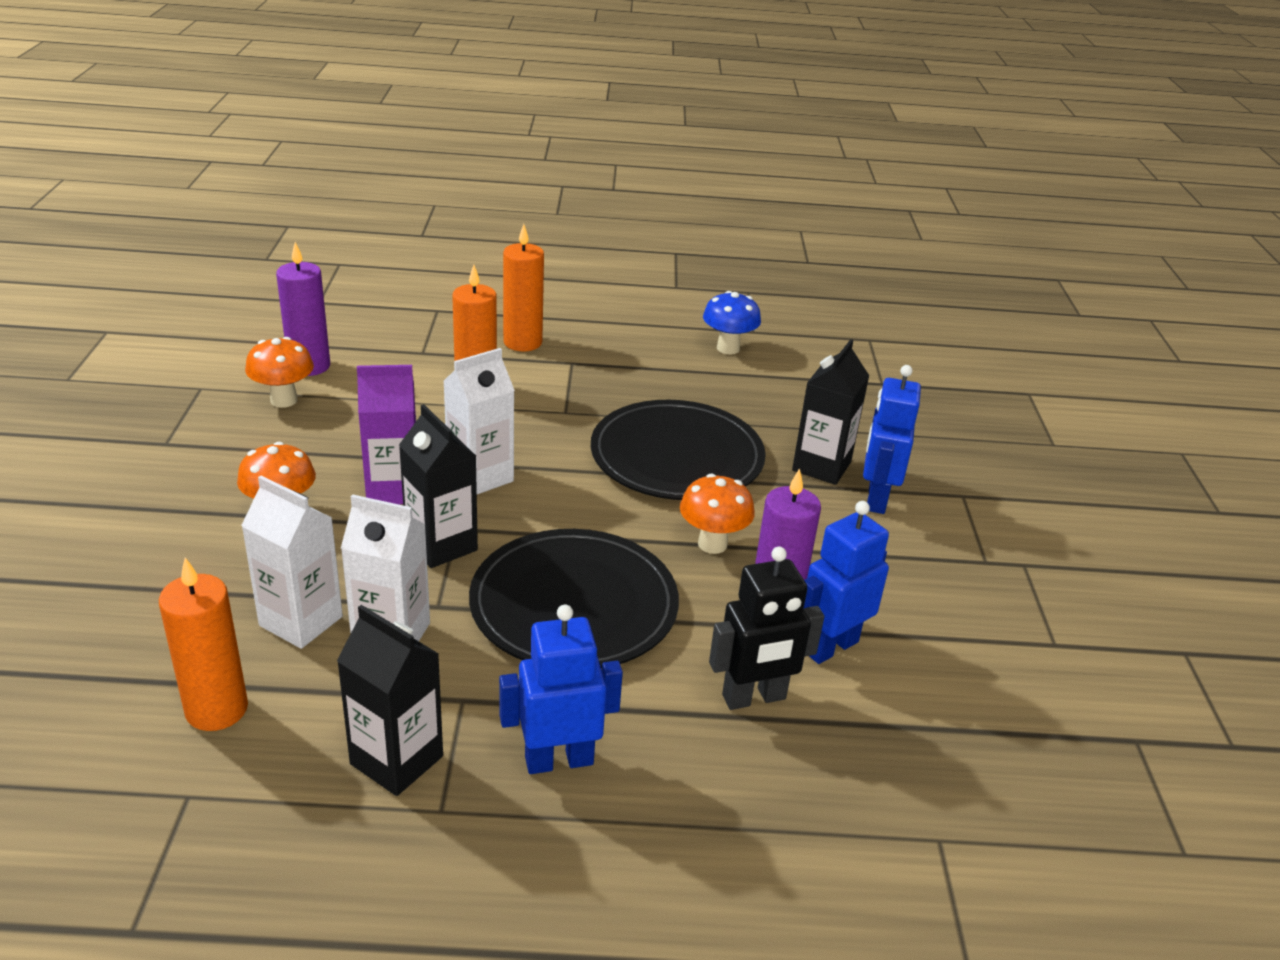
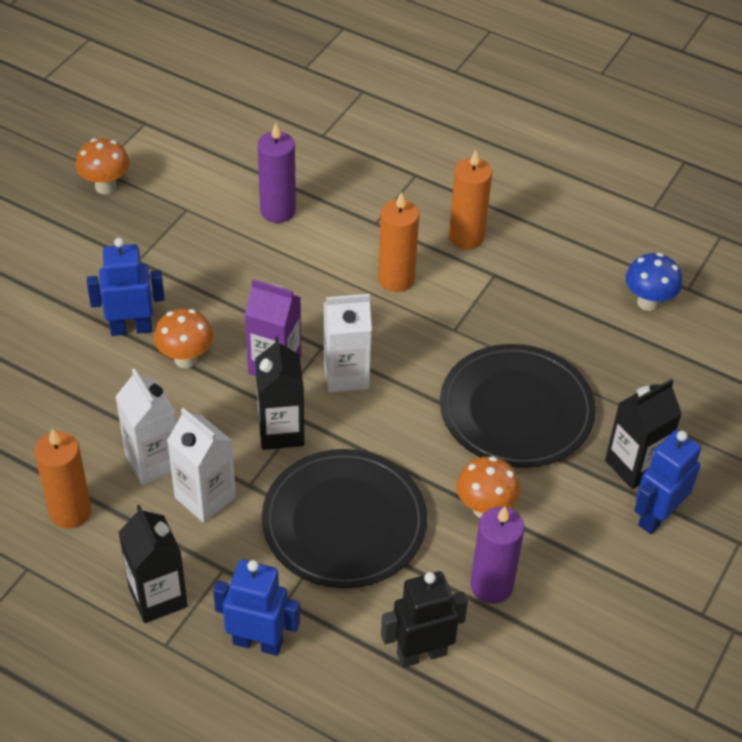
camera: 30 degrees right, 15 degrees up
(284, 400) = (241, 243): orange mushroom -> orange mushroom (106, 186)
(754, 698) = (421, 653): black robot -> black robot turned 150 degrees clockwise
(830, 647) = (509, 637): blue robot -> blue robot (131, 328)

